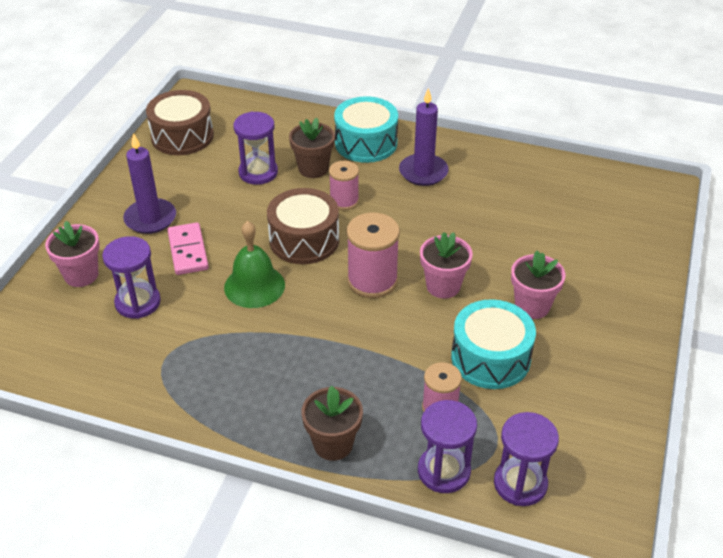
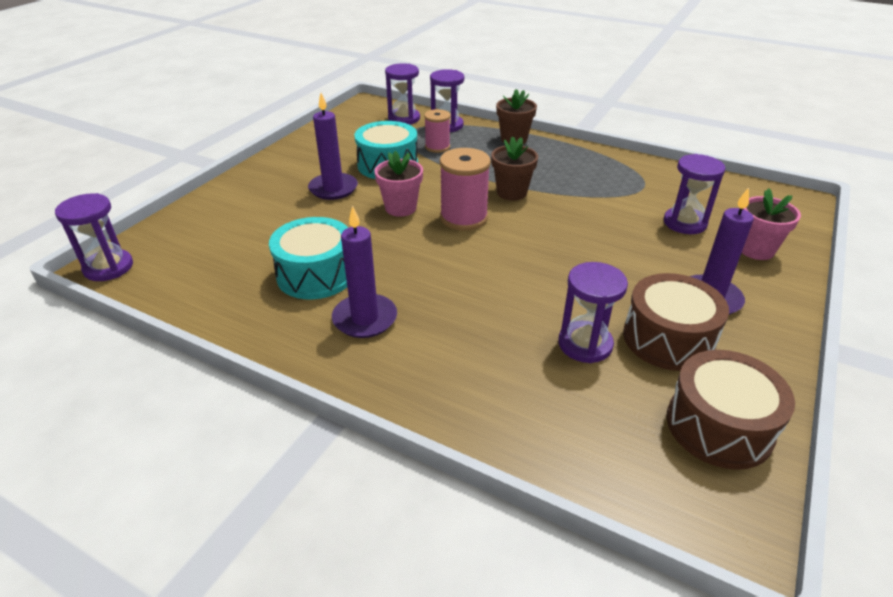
camera: 170 degrees left, 5 degrees down
(188, 251) = (651, 260): pink domino -> none
(254, 286) = (576, 224): green bell -> none
(304, 240) = (526, 257): brown drum -> brown drum (668, 338)
(313, 168) = (509, 341): brown flower pot -> brown flower pot (511, 192)
(344, 201) = (475, 293): pink spool -> none
(366, 143) = (426, 374): turquoise drum -> turquoise drum (316, 274)
(532, 306) = (333, 189): pink flower pot -> purple candle
(659, 188) = (108, 267): none -> purple hourglass

